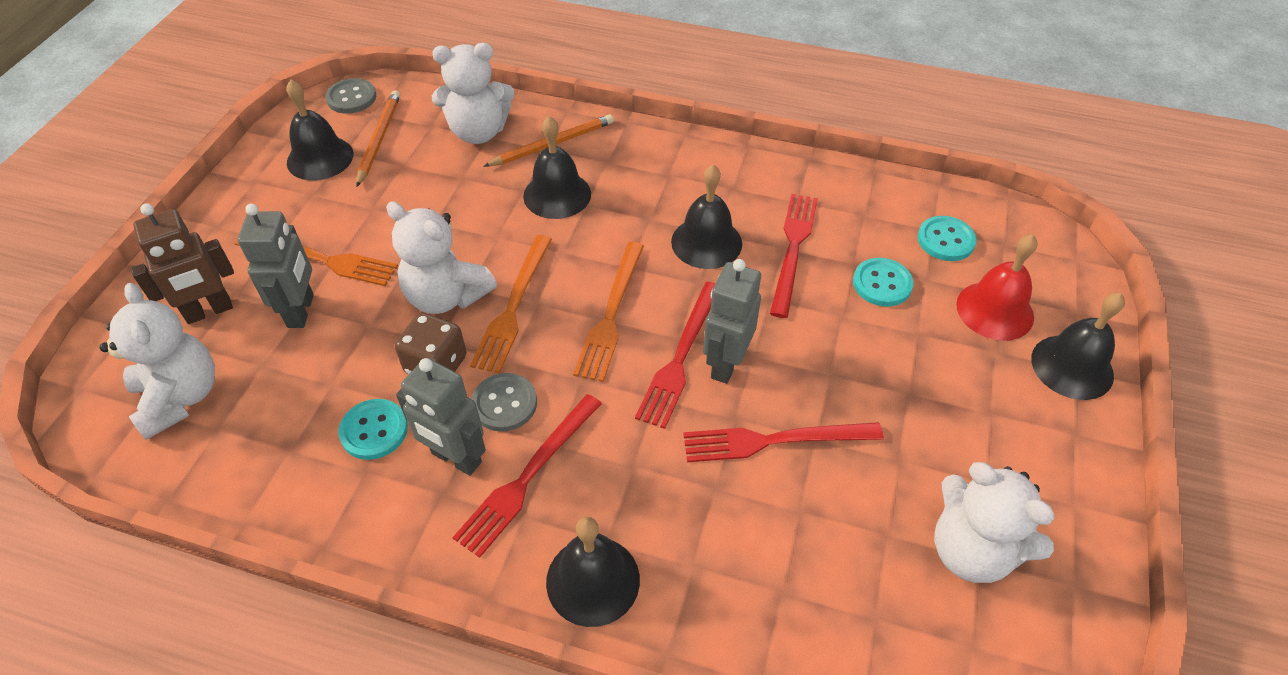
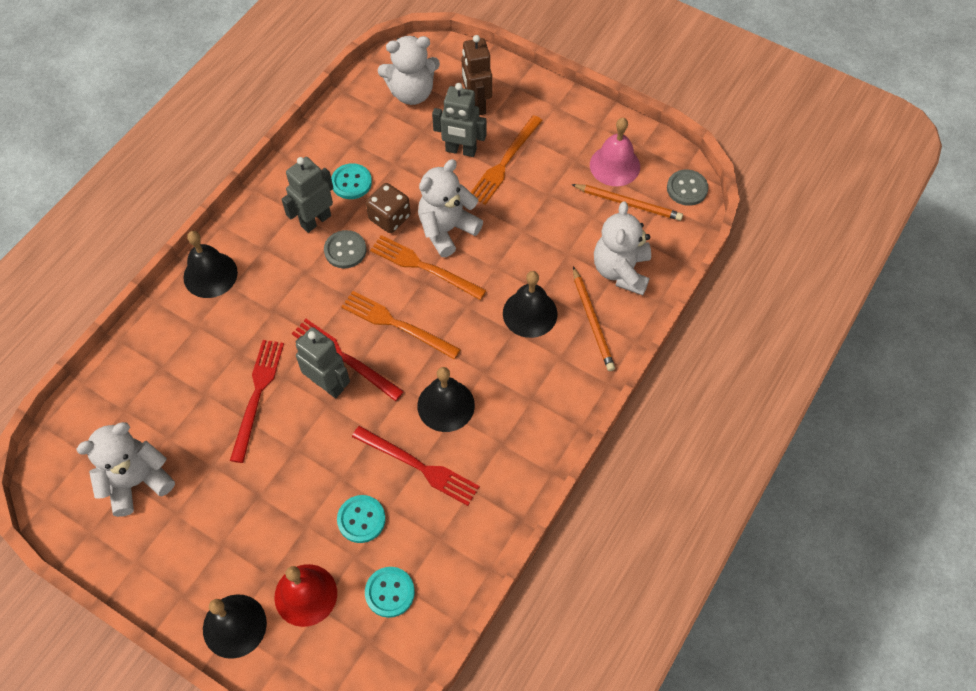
camera: 105 degrees right, 10 degrees up
(320, 158) = (614, 165): black bell -> pink bell
(528, 476) = (288, 254): red fork -> none

